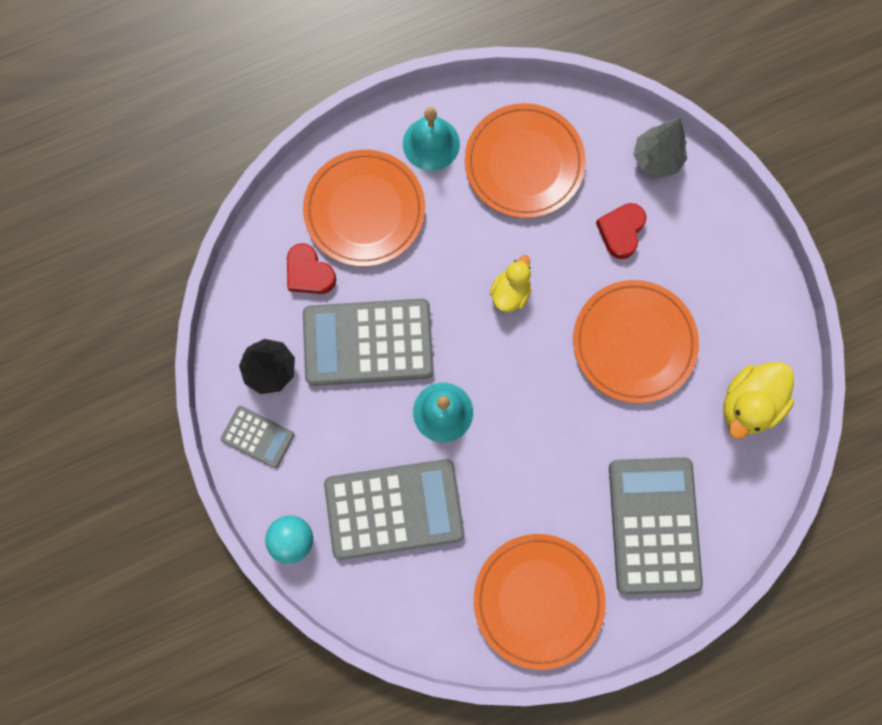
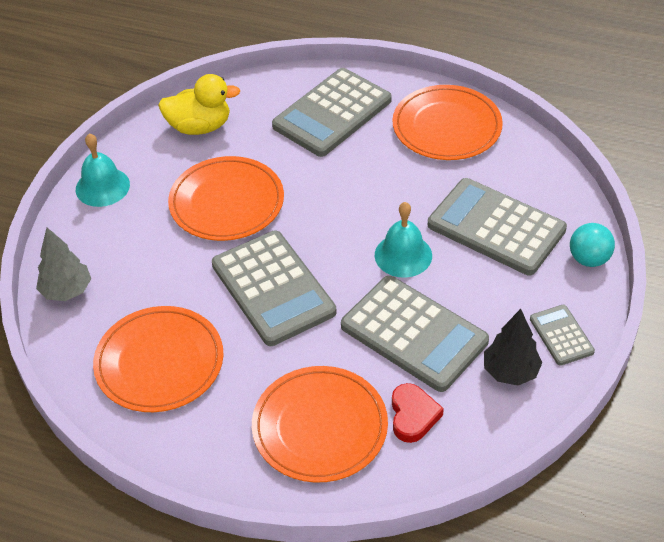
camera: 135 degrees left, 30 degrees down
(431, 143) = (211, 434): turquoise bell -> turquoise bell (102, 187)
(510, 292) = (273, 288): yellow duck -> grey calculator
(621, 231) = (151, 267): red heart -> none

